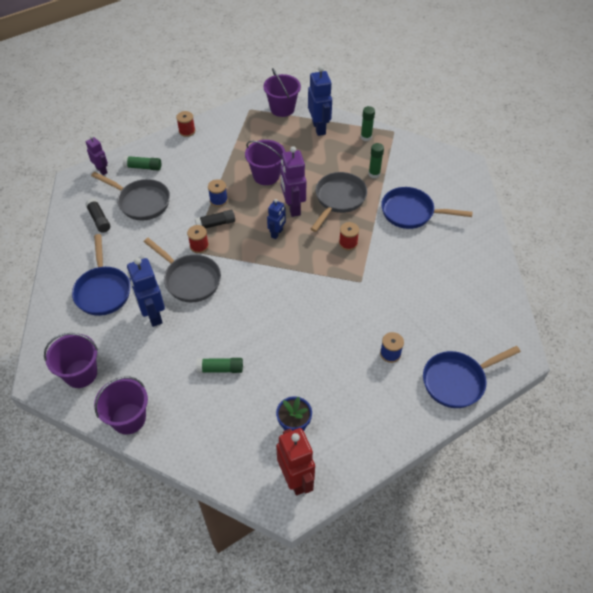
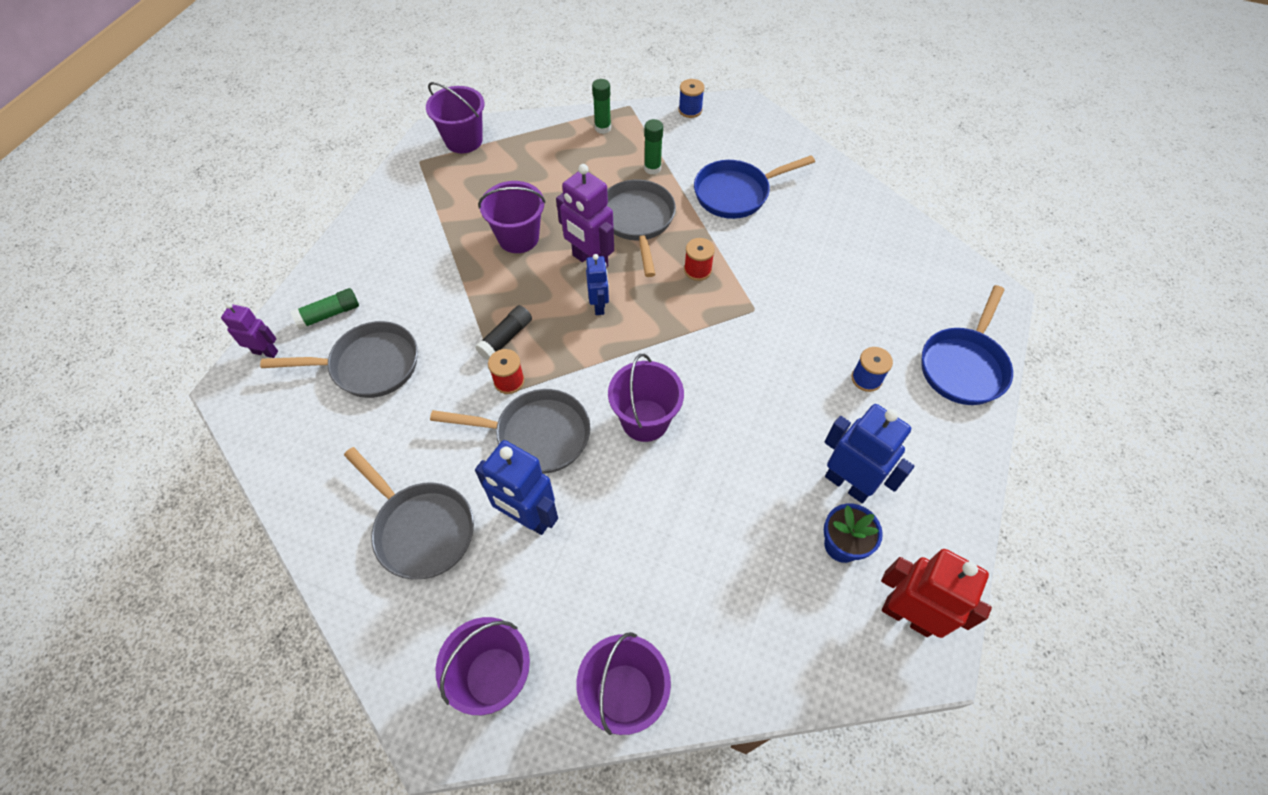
camera: 35 degrees left, 5 degrees up
(99, 219) = (324, 427): black glue stick -> none
(103, 291) = (421, 529): blue pan -> grey pan
(187, 131) = (353, 232): red spool -> none
(218, 200) = (481, 303): blue spool -> blue spool (690, 110)
(220, 369) = (686, 533): green glue stick -> none
(249, 303) = (645, 420): none -> purple bucket
(319, 128) = (534, 143): blue robot -> blue robot (848, 483)

